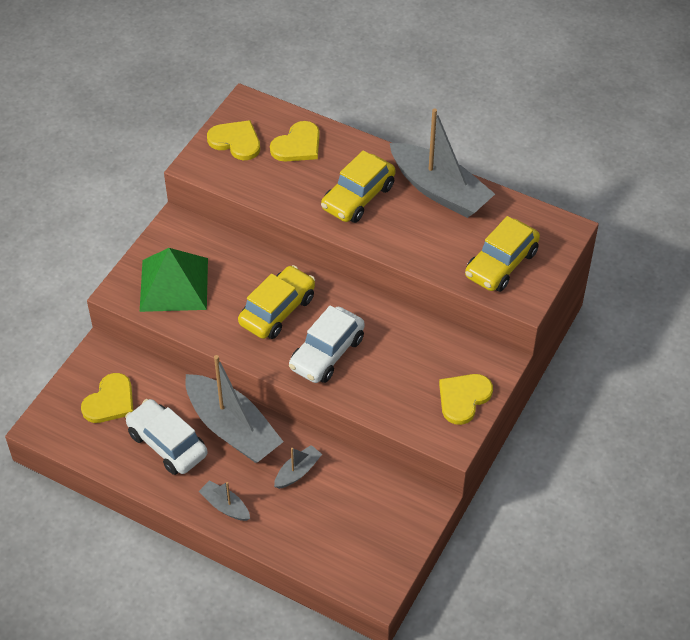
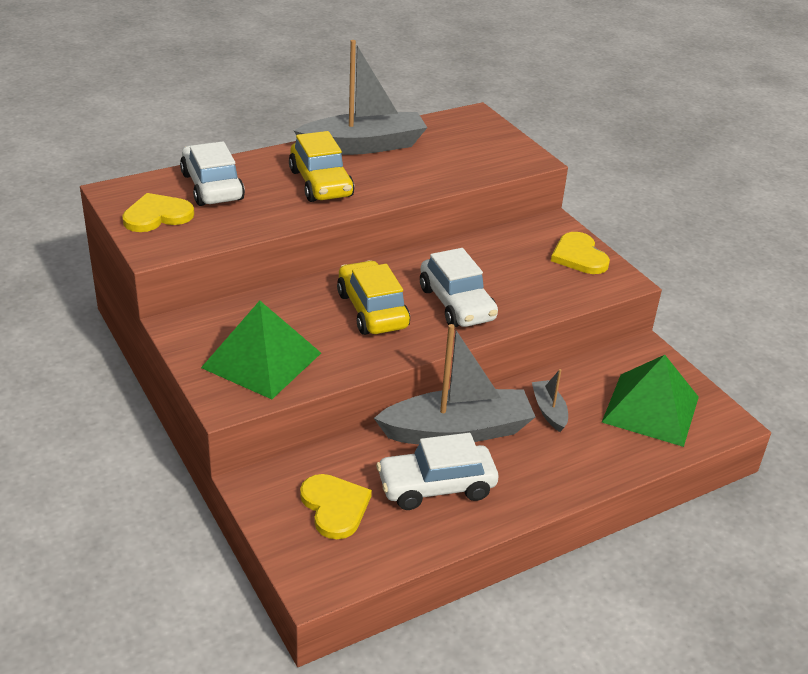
camera: 60 degrees left, 15 degrees down
(225, 506) = (554, 478): grey boat -> none
(297, 145) = (212, 187): yellow heart -> white car
(351, 534) = (651, 409): none -> green pyramid
(501, 264) = (482, 153): yellow car -> none

